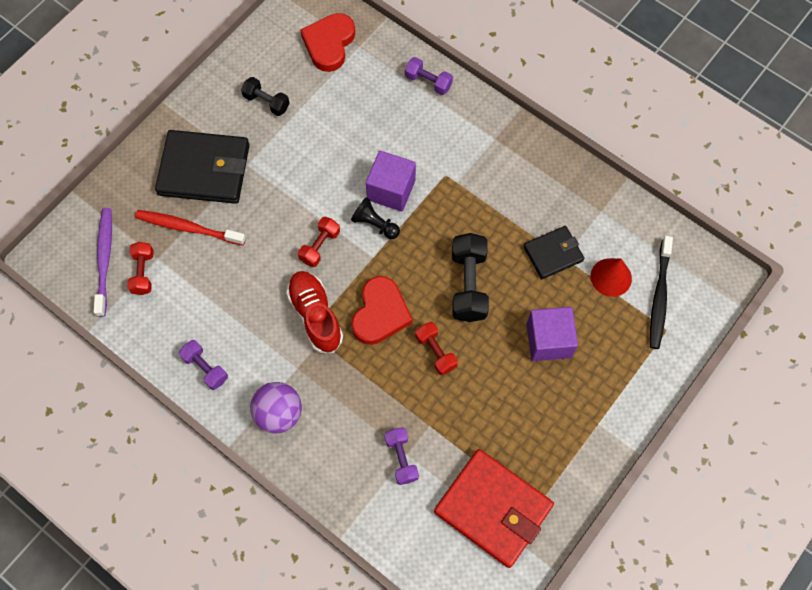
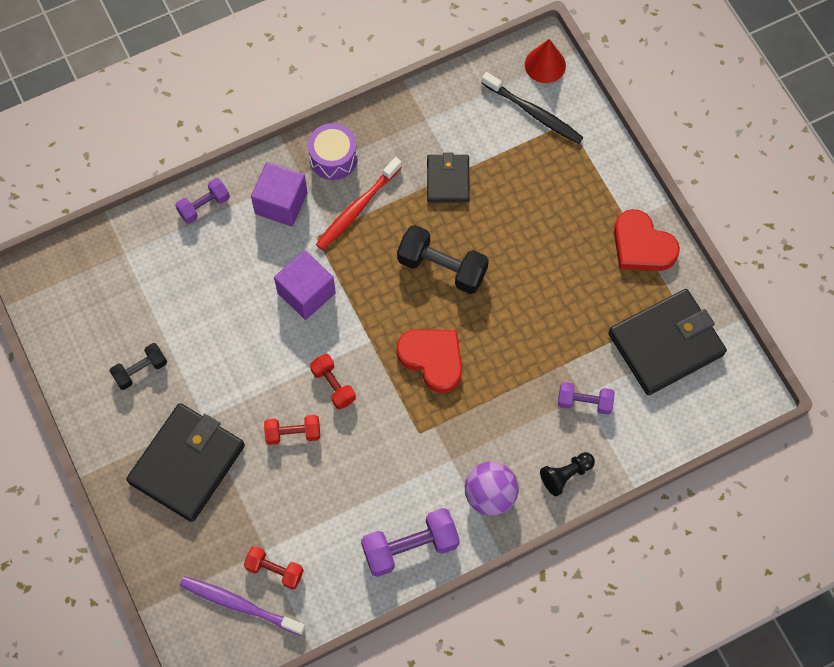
camera: 65 degrees left, 0 degrees up
(188, 228) = (246, 506): red toothbrush -> red toothbrush (357, 208)
(205, 368) = (410, 547): purple dumbbell -> purple dumbbell, size x1.65
(315, 315) = (405, 420): red shoe -> none
(329, 44) = (105, 280): red heart -> red heart (642, 246)
(375, 224) = (336, 324): black pawn -> black pawn (566, 475)
(436, 352) = (495, 326): red dumbbell -> red dumbbell (293, 433)
(493, 508) = (666, 344): red wallet -> black wallet
(523, 156) = (333, 158): none -> purple drum
(548, 340) = (531, 224): purple cube -> purple cube (281, 203)
(611, 277) = (495, 143): red cone -> red cone (545, 65)

